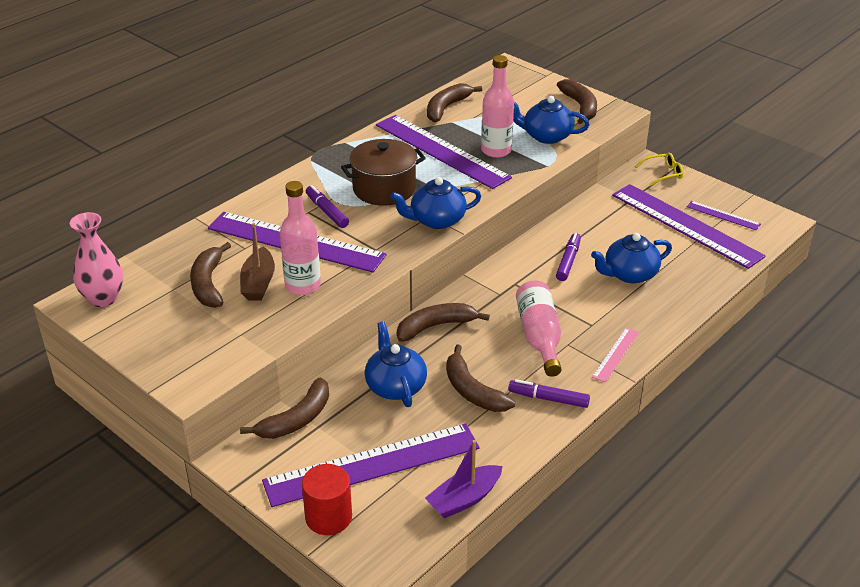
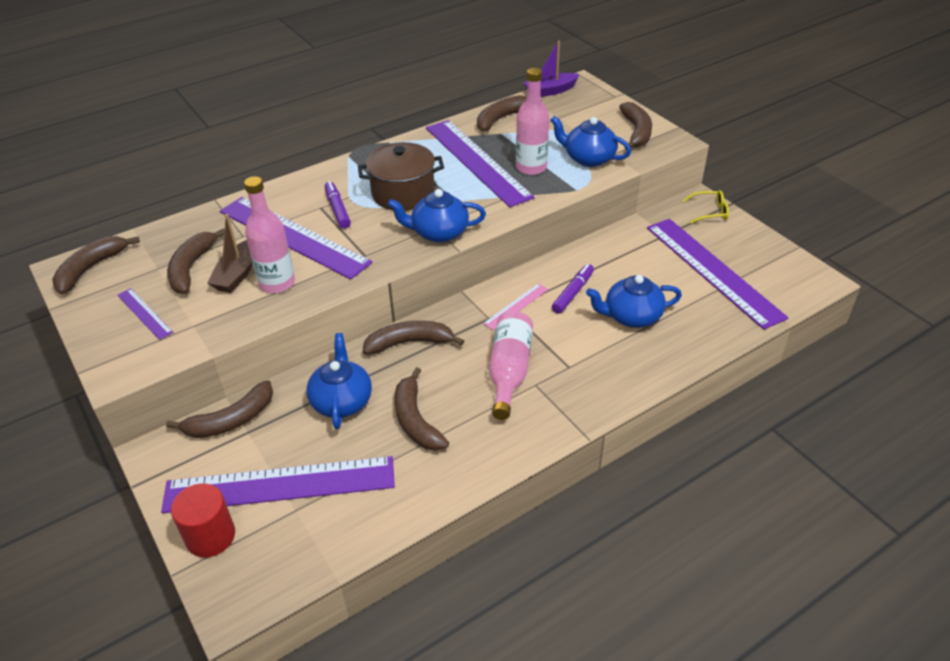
camera: 15 degrees right, 5 degrees up
(103, 298) = (91, 268): pink vase -> brown banana
(464, 499) = (353, 544): purple boat -> purple boat (550, 91)
(548, 399) = (490, 443): purple marker -> none
(615, 354) = (581, 405): pink ruler -> pink ruler (516, 306)
(723, 215) = (757, 266): purple ruler -> purple ruler (144, 313)

